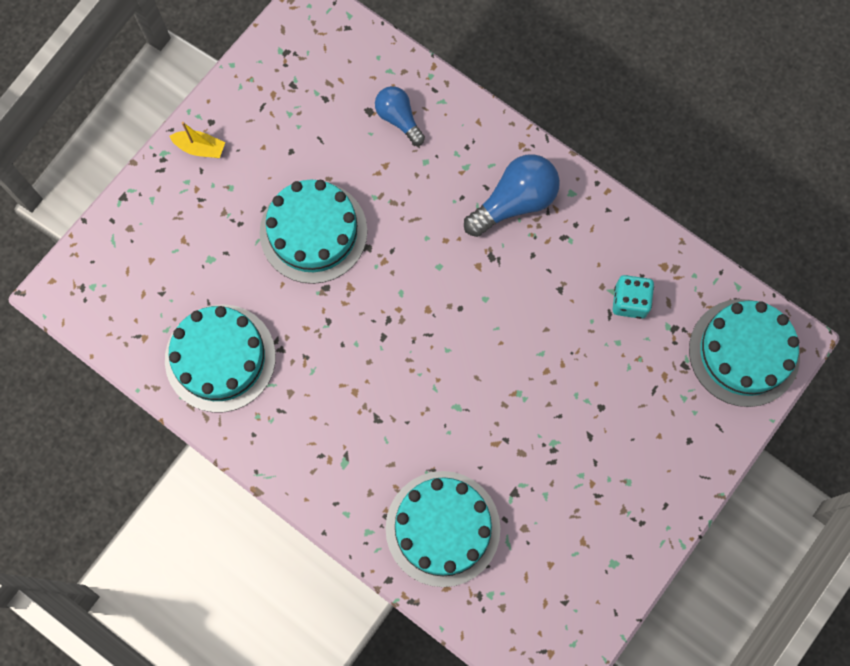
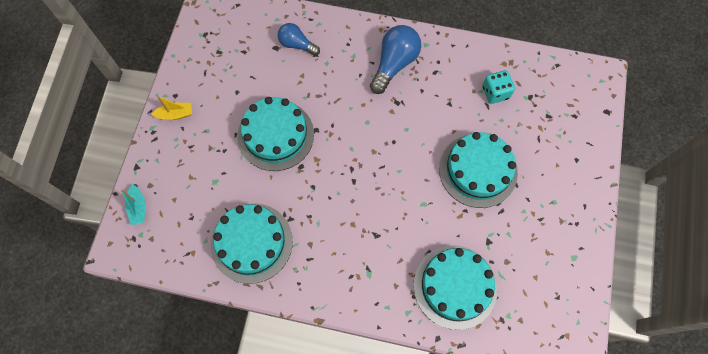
camera: 25 degrees left, 5 degrees down
(103, 251) = (138, 208): none -> turquoise boat
(744, 352) = (578, 93): turquoise cake -> turquoise cake (478, 170)

